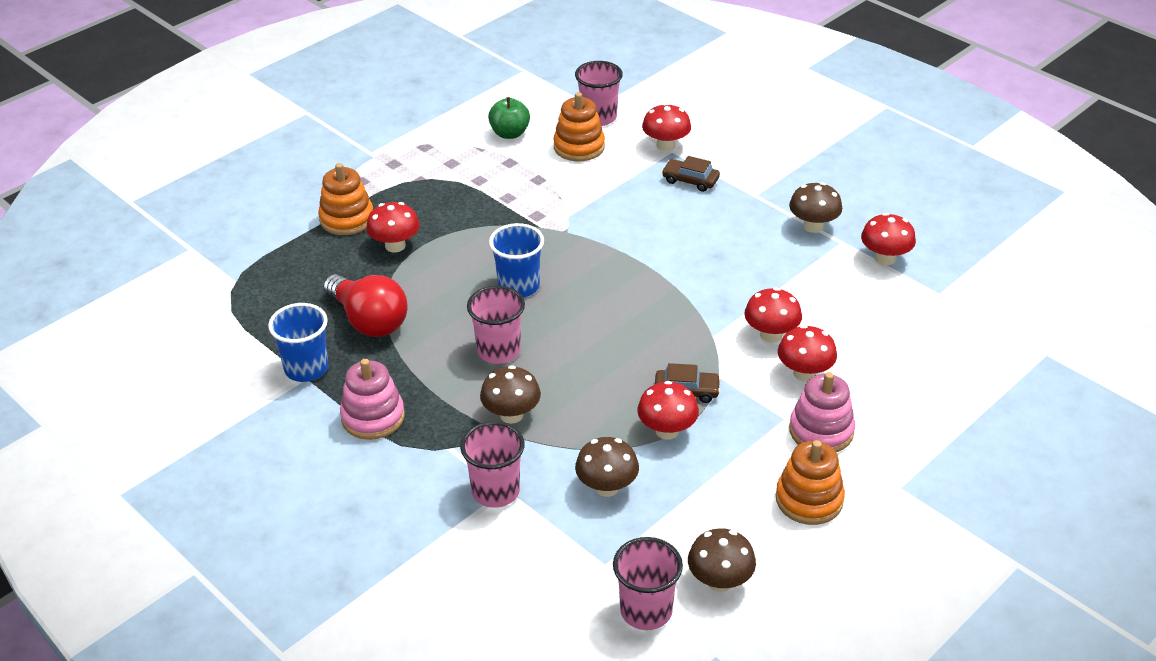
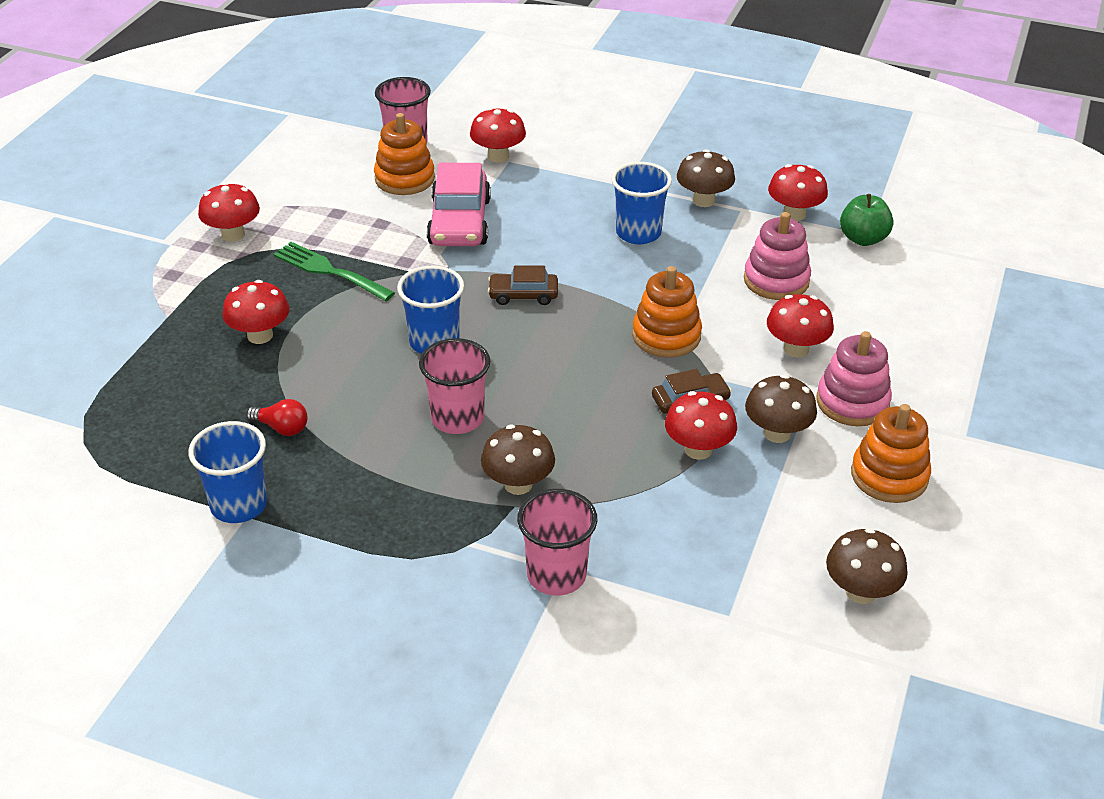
camera: 25 degrees left, 0 degrees up
(347, 219) = (181, 321): orange stacking toy -> orange stacking toy (666, 336)
(369, 321) = (282, 428): red light bulb -> red light bulb, size x0.48
(373, 417) = (357, 536): pink stacking toy -> pink stacking toy (776, 280)
(475, 208) = (329, 271): none -> green fork
(509, 133) = (317, 182): green apple -> green apple (863, 239)
(599, 194) = (459, 222): none -> pink car
(607, 487) = (675, 530): brown mushroom -> brown mushroom (777, 433)
(646, 611) = (807, 651): pink cup -> none
(690, 180) = (548, 185): brown car -> brown car (523, 295)
(738, 240) = (638, 233): none -> blue cup
(771, 335) = (736, 319): red mushroom -> red mushroom (233, 234)

